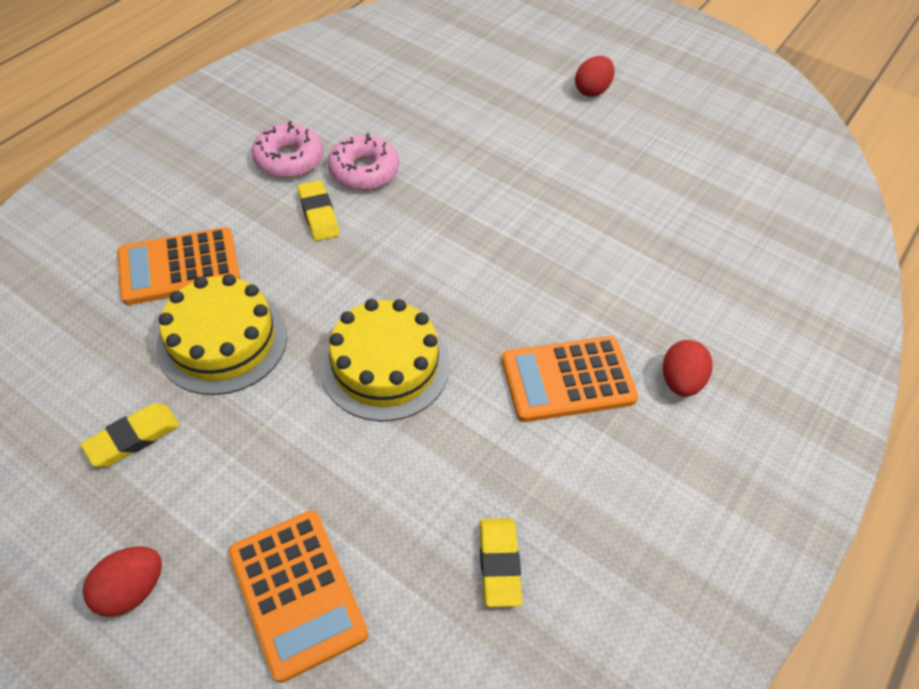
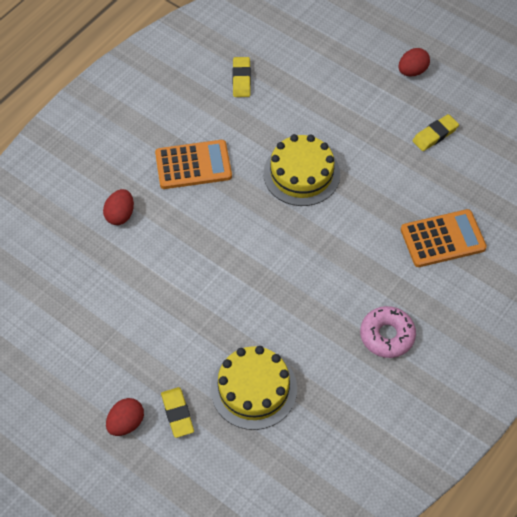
camera: 175 degrees left, 5 degrees up
(222, 340) = (401, 188): yellow cake -> yellow cake (253, 389)
(297, 593) = (336, 69): orange calculator -> none
(318, 214) = (356, 283): yellow eraser -> yellow eraser (177, 414)
(364, 171) = (326, 324): pink donut -> none
(680, 381) = (126, 164): red egg -> red egg (120, 215)

